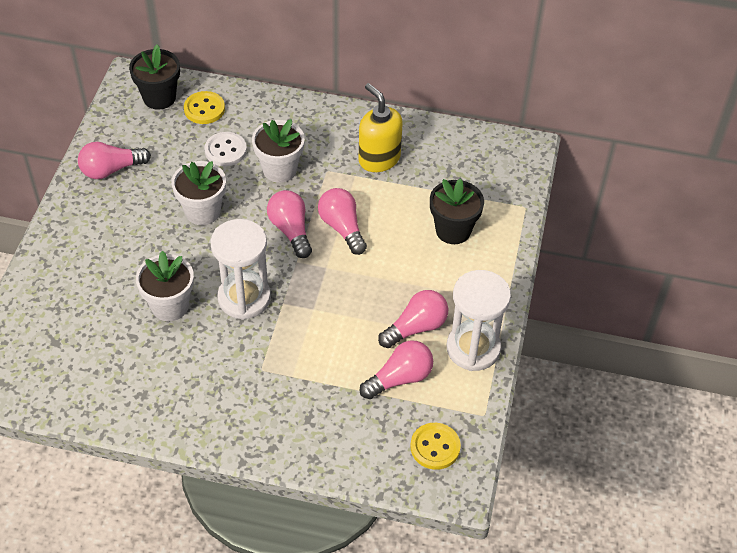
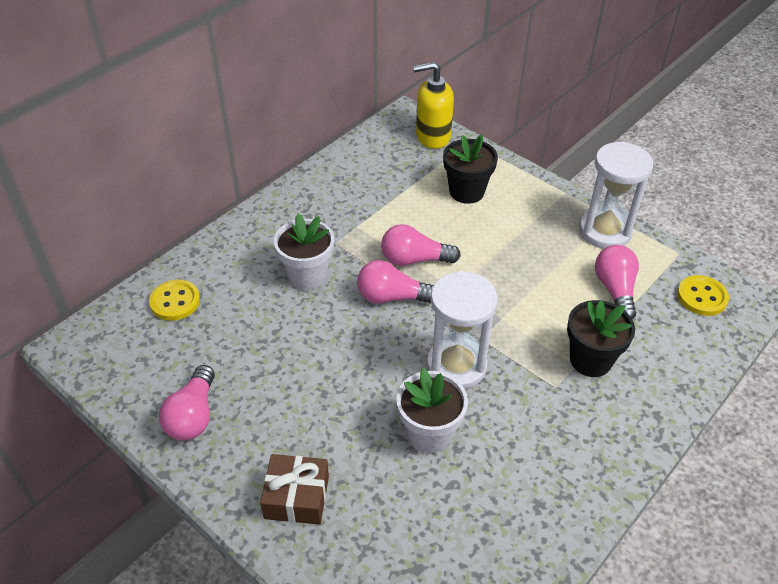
camera: 60 degrees left, 5 degrees down
(76, 254) = (296, 497): none -> brown gift
(159, 97) = (123, 332): black flower pot -> black flower pot (590, 360)
(202, 211) = (317, 356): white flower pot -> none
(225, 150) = (248, 306): white button -> none
(379, 159) = (348, 203): yellow soap dispenser -> yellow soap dispenser (432, 136)
(416, 327) = (562, 257): pink light bulb -> none

